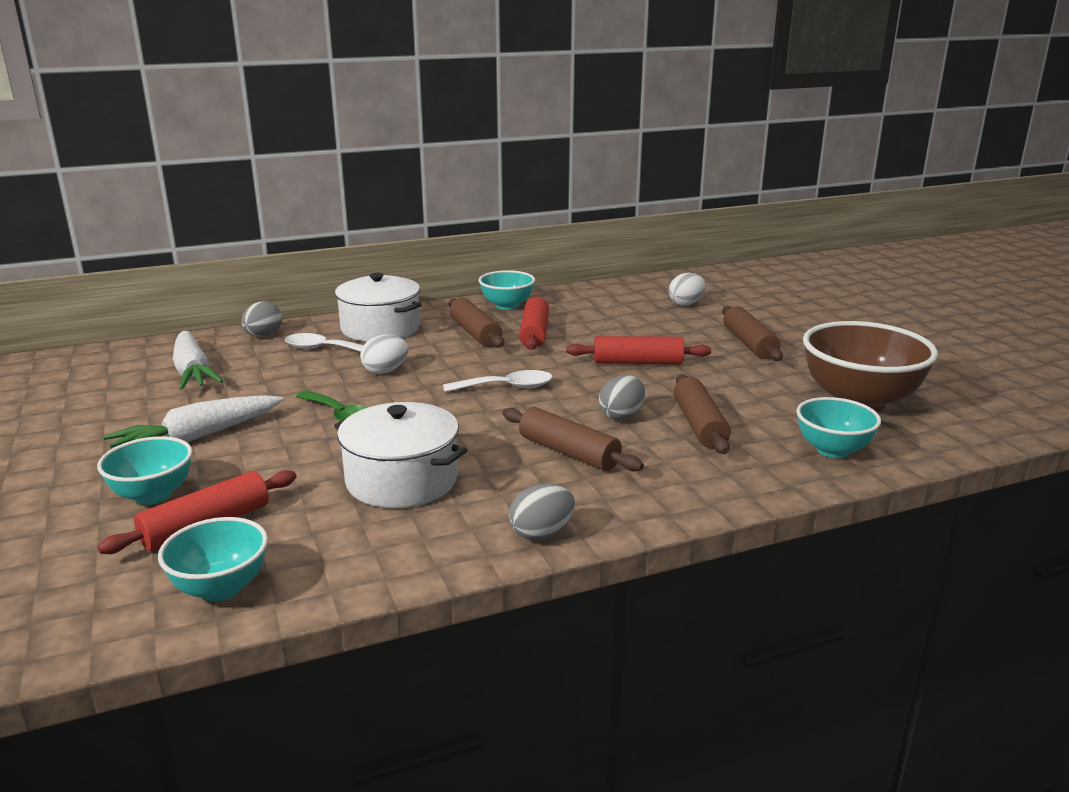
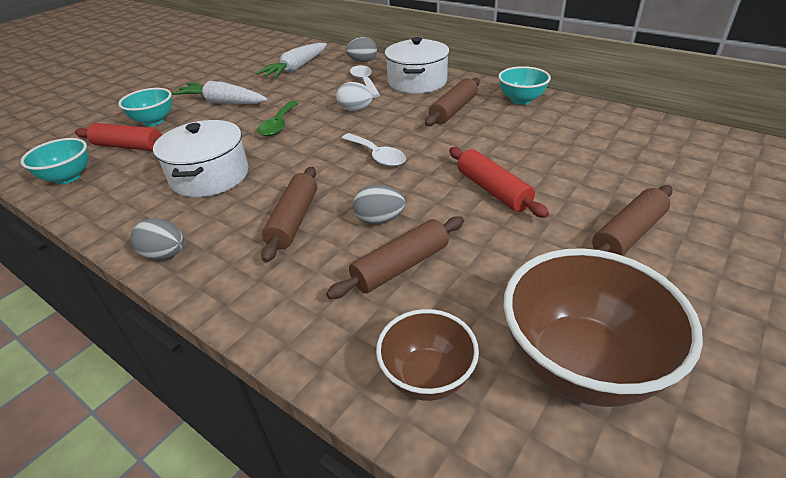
camera: 60 degrees right, 15 degrees up
(534, 333) = (486, 128): red rolling pin -> none
(686, 303) = (668, 166): white egg -> none
(832, 450) = (427, 377): turquoise bowl -> brown bowl

